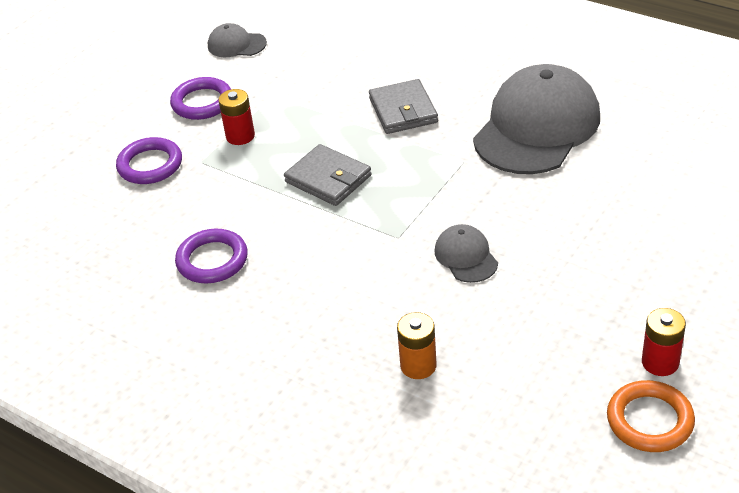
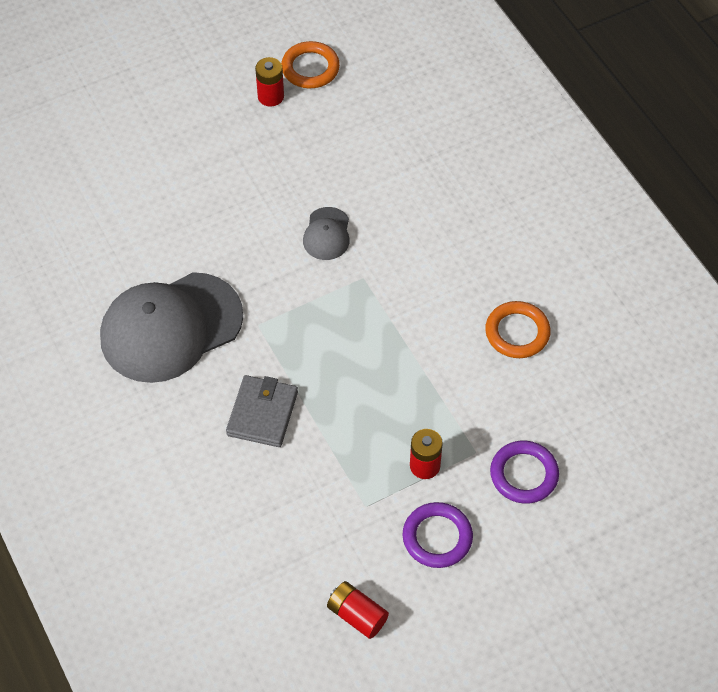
camera: 155 degrees left, 15 degrees up
(212, 260) = (517, 332): purple ring -> orange ring
(236, 45) = (357, 615): grey cap -> red battery
(328, 179) = (378, 367): grey wallet -> none
(418, 366) = (420, 169): orange battery -> none

